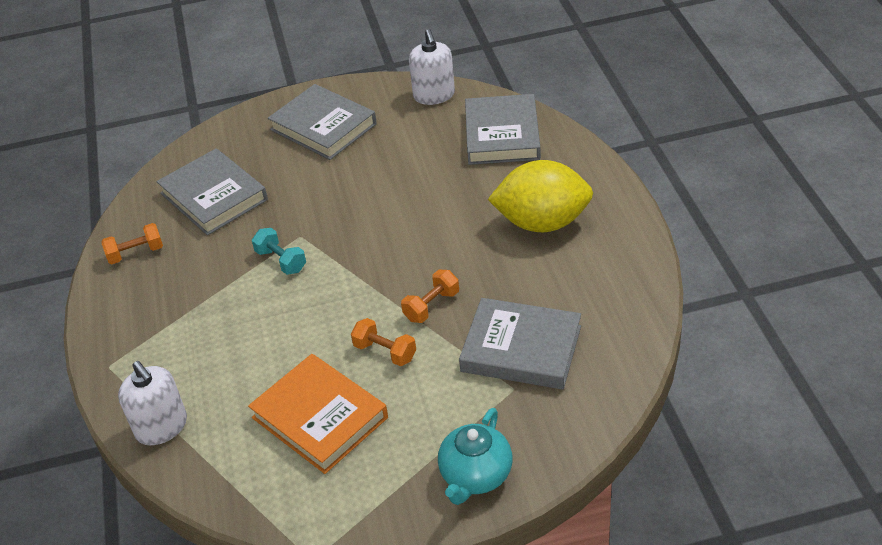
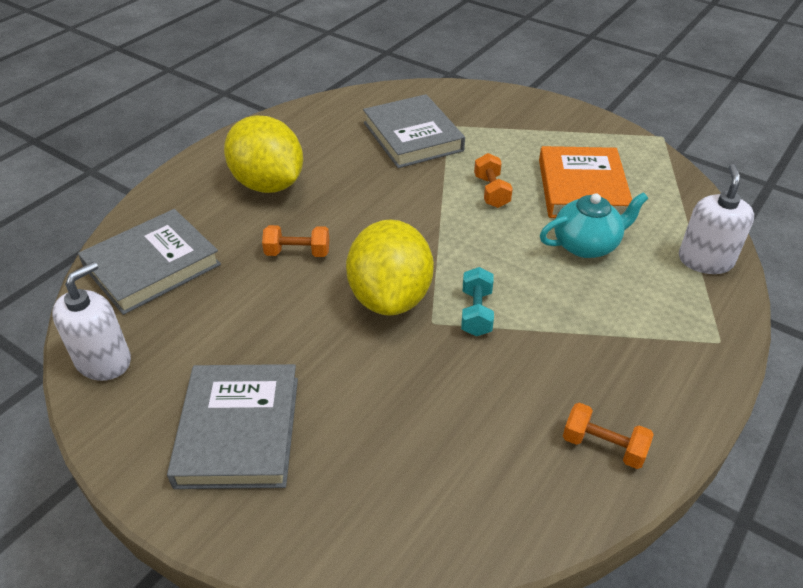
camera: 135 degrees left, 0 degrees up
(214, 196) = (453, 446): grey book -> none
(344, 228) = (390, 297): none -> yellow lemon
(431, 306) = (422, 193): orange dumbbell -> orange dumbbell (297, 253)
(475, 476) = (528, 110): turquoise teapot -> turquoise teapot (586, 245)

